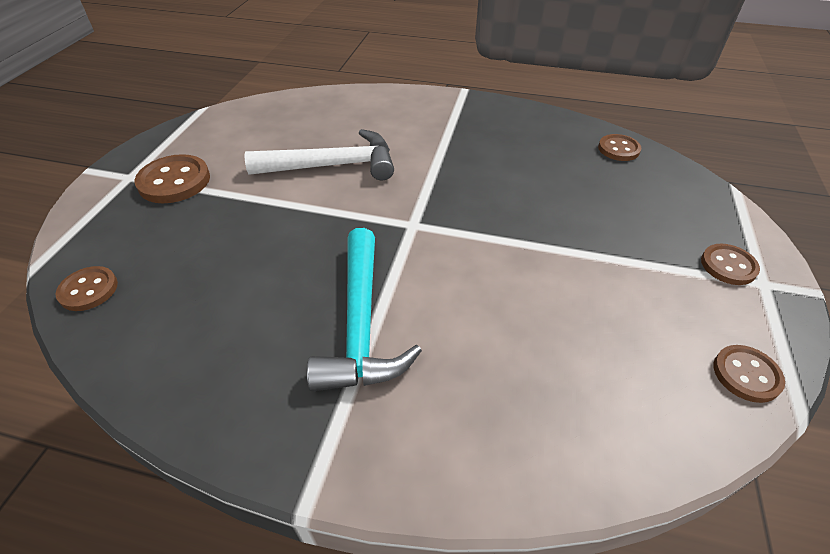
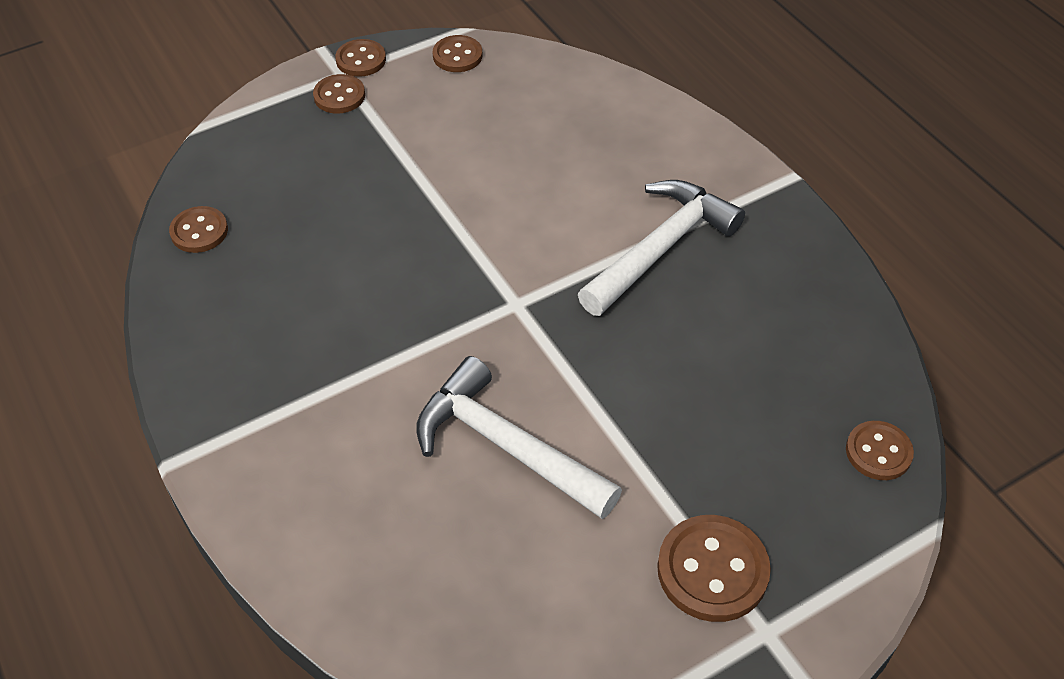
camera: 135 degrees left, 5 degrees up
(360, 324) = (660, 249): turquoise hammer -> white hammer
(780, 305) = (361, 60): none -> brown button

